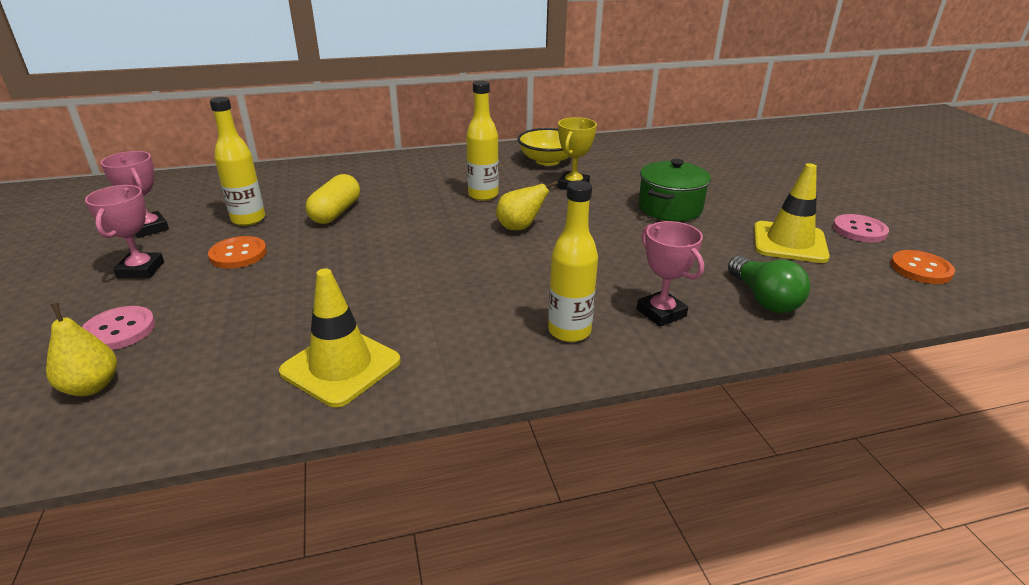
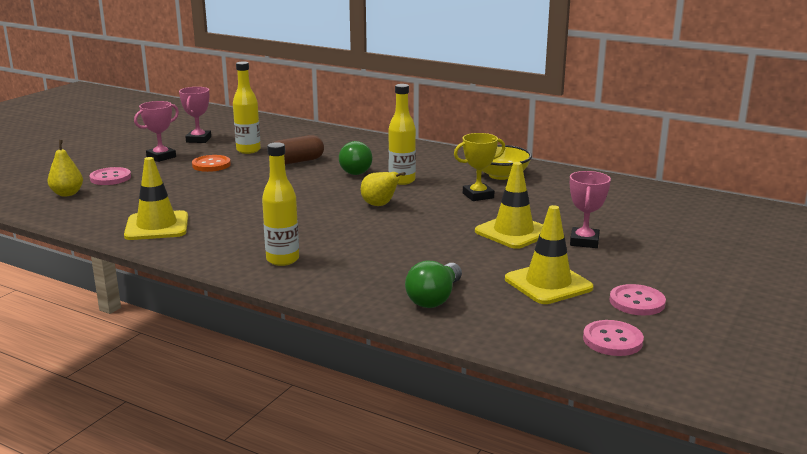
camera: 45 degrees right, 10 degrees down
(336, 212) = (297, 161): yellow capsule -> brown capsule
(415, 201) = (353, 170): none -> green light bulb
(661, 313) = (352, 275): pink trophy -> pink trophy (584, 241)
(670, 208) = (513, 232): green pot -> yellow traffic cone
(920, 269) = (612, 340): orange button -> pink button

